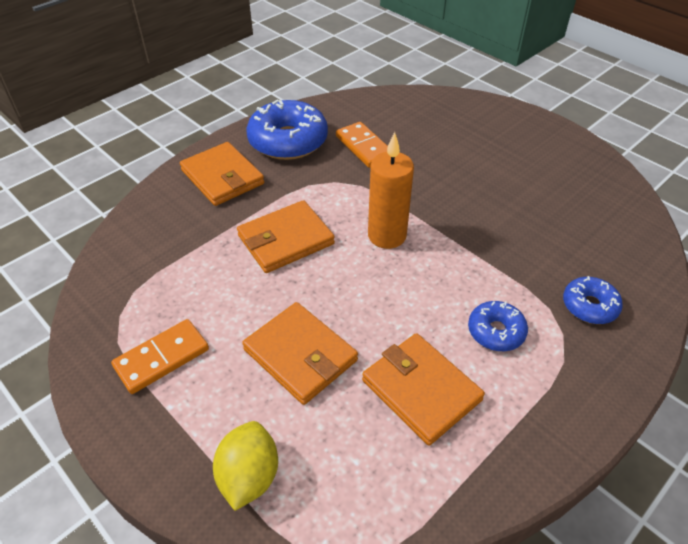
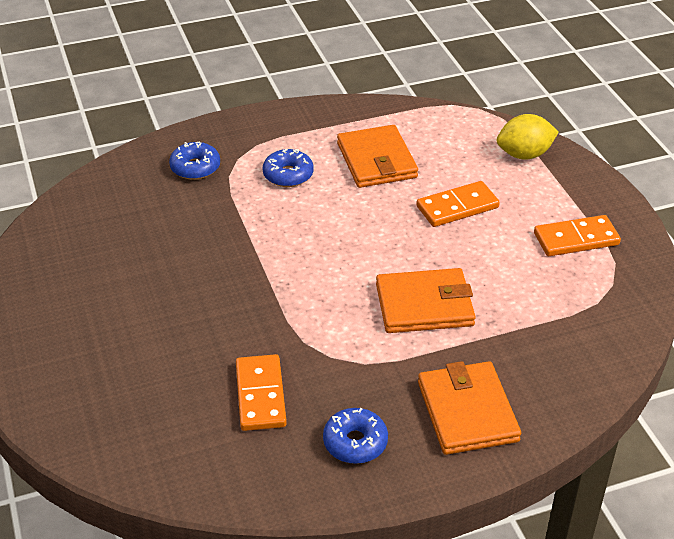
camera: 155 degrees left, 5 degrees down
(249, 476) = (524, 154): yellow lemon -> yellow lemon turned 45 degrees clockwise
(288, 141) = (355, 442): blue donut -> blue donut, size x0.54
(300, 355) = (457, 207): orange wallet -> orange domino
(387, 236) = (317, 276): orange candle -> none

